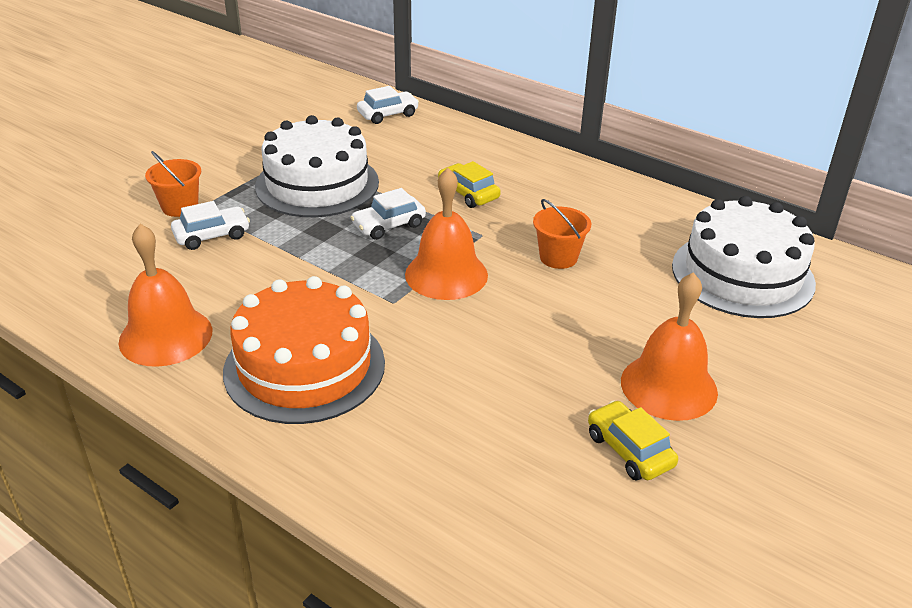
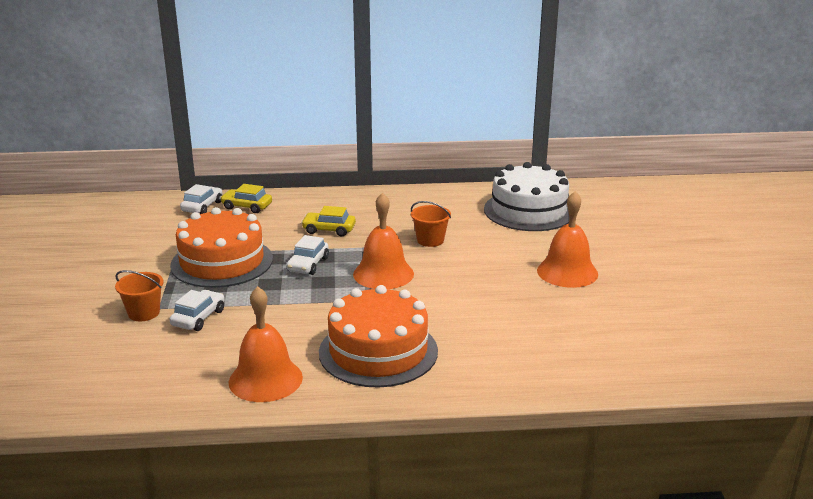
camera: 40 degrees left, 10 degrees down
(317, 184) = (222, 262): white cake -> orange cake
(629, 450) = (589, 305): yellow car -> yellow car (247, 206)

